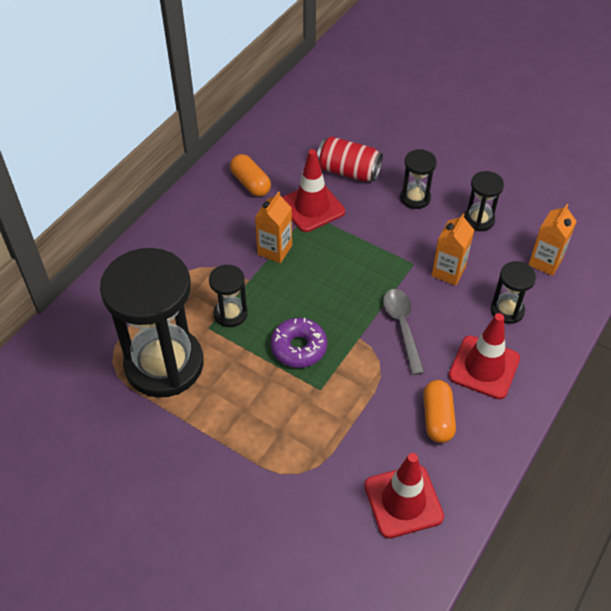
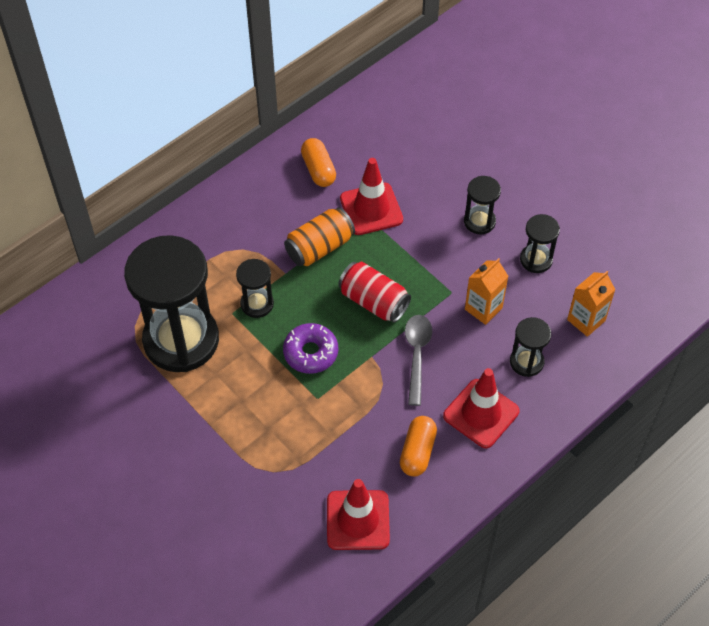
camera: 15 degrees right, 5 degrees up
(274, 250) = (319, 247): orange carton -> orange can
(348, 171) = (421, 177): red can -> red can (374, 301)

